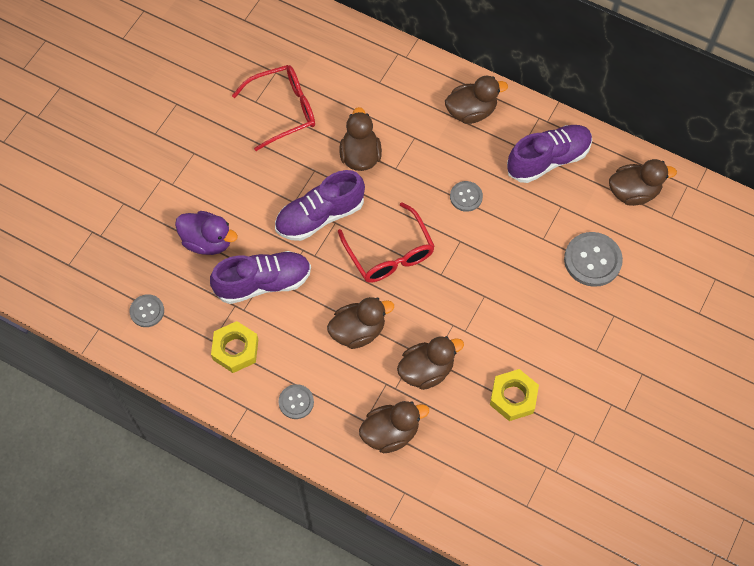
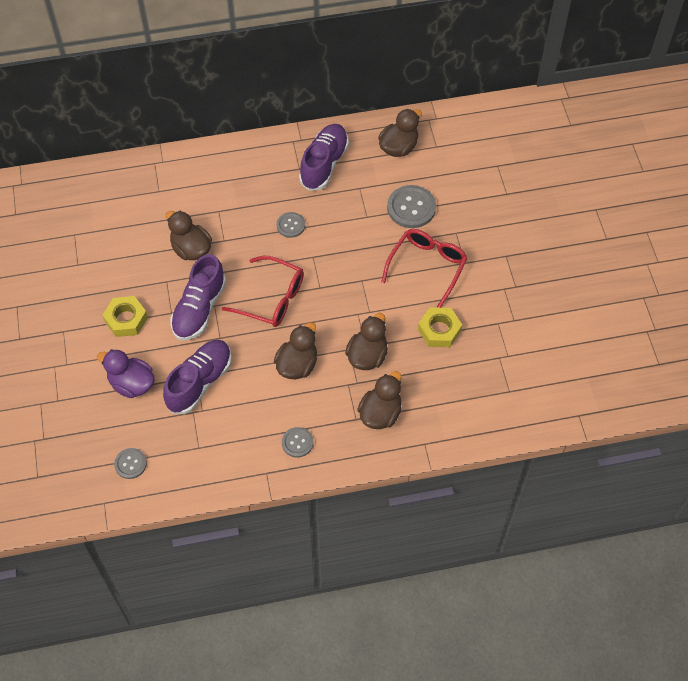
camera: 40 degrees left, 5 degrees down
(207, 241) = (131, 384): purple duck -> purple duck turned 135 degrees counterclockwise
(235, 349) = (221, 441): yellow nut -> yellow nut (126, 319)
(283, 110) = (105, 256): red glasses -> red glasses (427, 267)
(471, 111) = (243, 167): brown duck -> none

